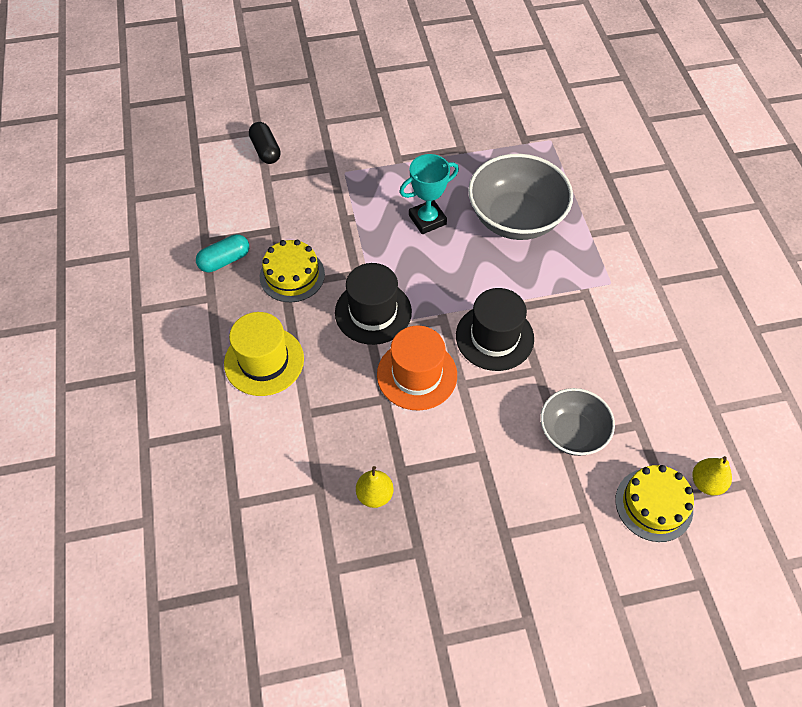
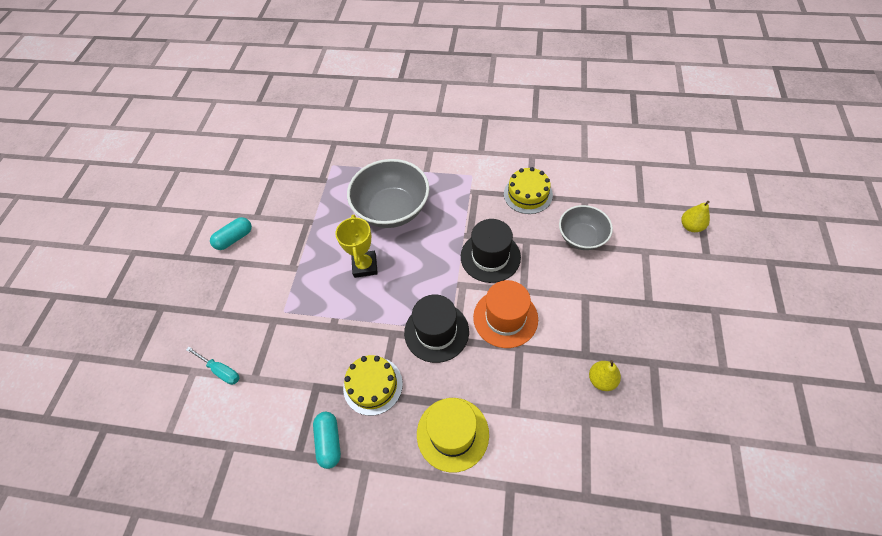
camera: 65 degrees left, 0 degrees up
(266, 150) = (220, 370): black capsule -> turquoise screwdriver
(411, 98) = (234, 238): none -> turquoise capsule
(427, 220) = (365, 266): turquoise trophy -> yellow trophy
(654, 504) = (643, 213): yellow cake -> yellow cake (528, 194)
(706, 483) = (634, 181): yellow pear -> yellow pear (691, 226)

